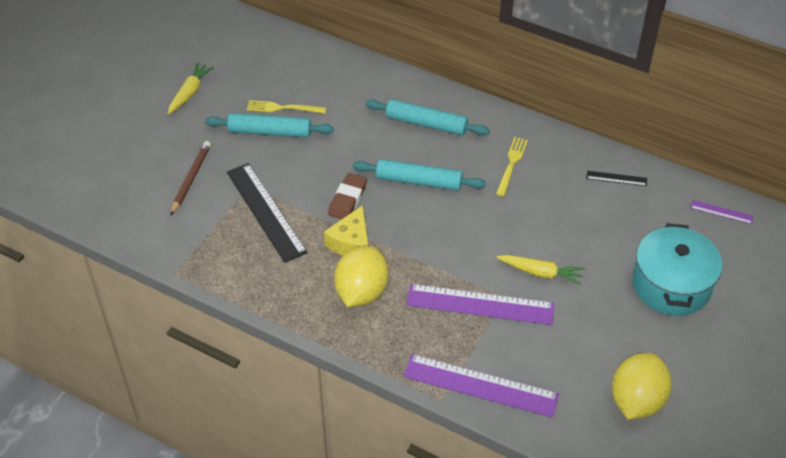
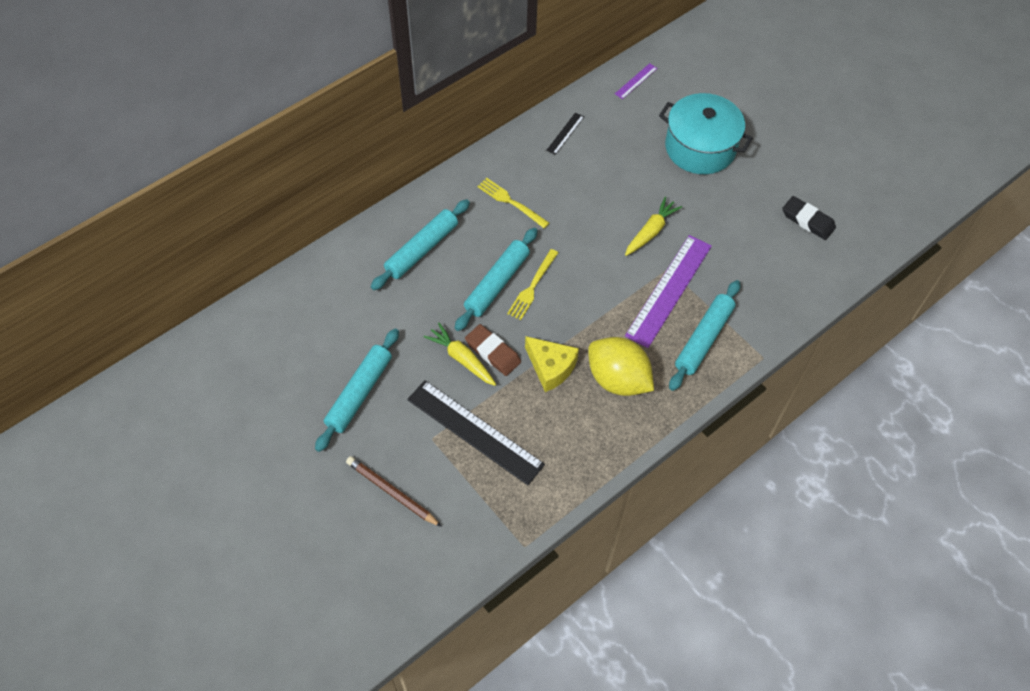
camera: 70 degrees left, 10 degrees up
(189, 93) = (251, 457): yellow carrot -> yellow carrot (462, 359)
(266, 211) = (475, 431): black ruler -> black ruler turned 45 degrees clockwise
(282, 108) = (329, 370): yellow fork -> yellow fork (532, 287)
(438, 346) = (703, 339): none -> turquoise rolling pin
(480, 385) = (757, 323): purple ruler -> none
(636, 401) = (807, 220): yellow lemon -> black eraser

